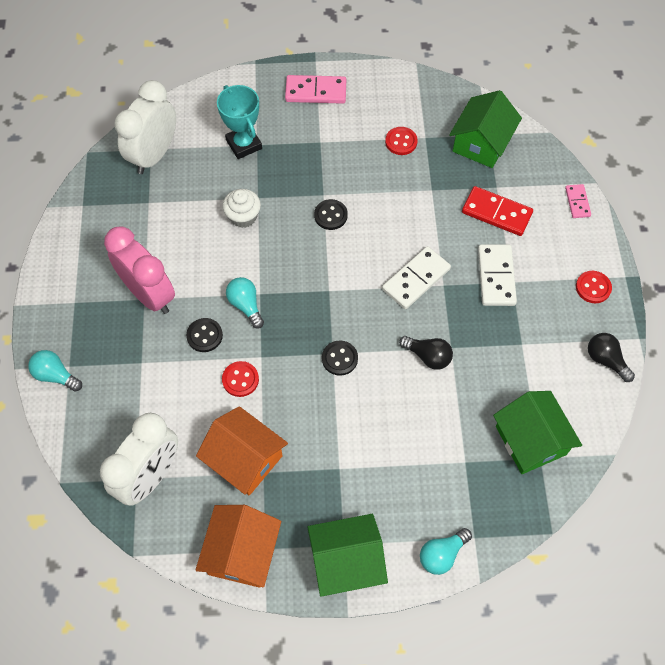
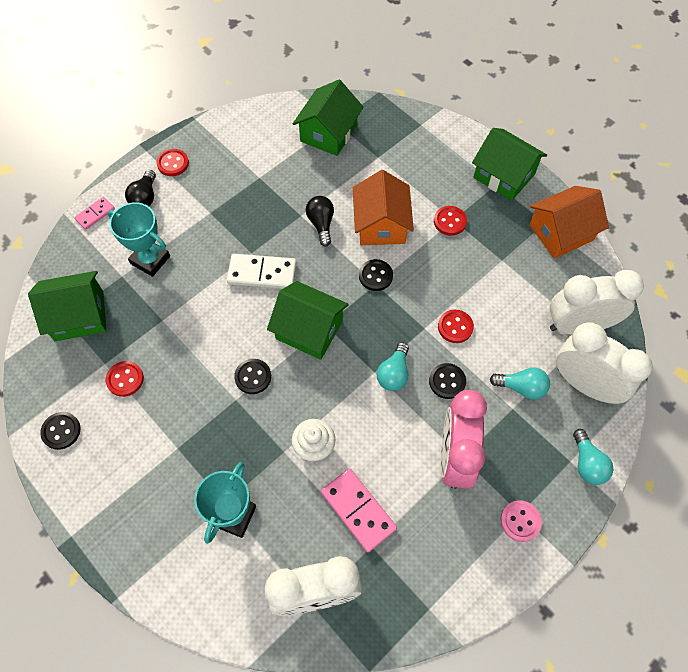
camera: 130 degrees left, 0 degrees up
(70, 298) = (520, 521): none -> pink button
(105, 431) = (584, 384): none -> white clock
(245, 459) = (505, 277): orange house -> orange house (381, 224)
(316, 91) = (115, 501): pink domino -> pink domino (358, 510)
(335, 276) = (309, 330): none -> green house
(339, 463) = (450, 221): none -> red button
(393, 89) = (61, 431): none -> black button
(442, 554) = (448, 133): turquoise light bulb -> turquoise light bulb (521, 387)
(496, 213) = (150, 260): red domino -> turquoise trophy
(496, 276) = (214, 225): white domino -> none
(605, 360) = (229, 127): black light bulb -> black light bulb (145, 197)

